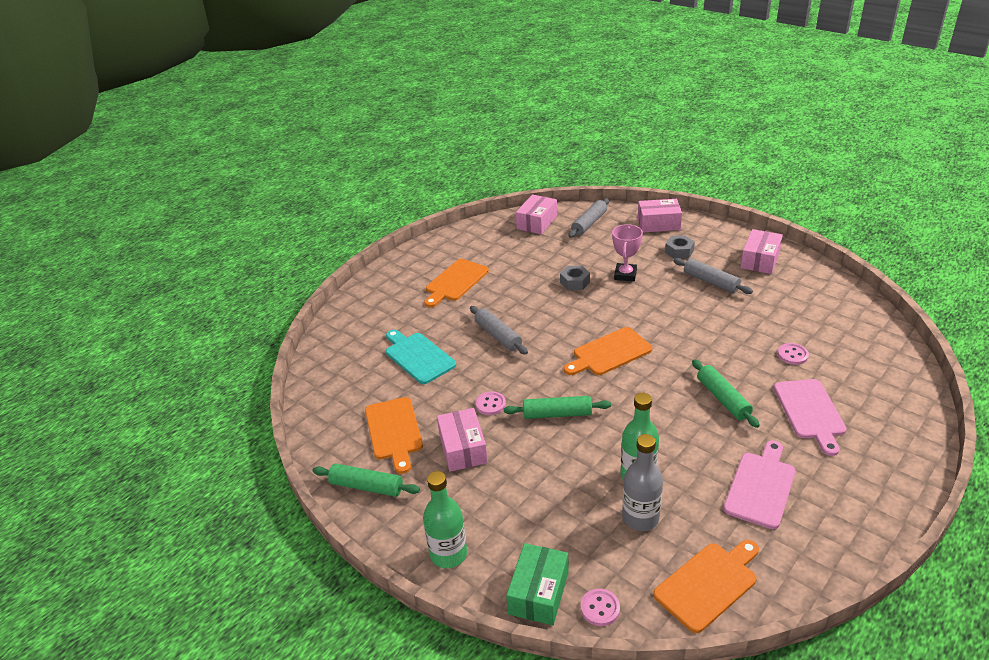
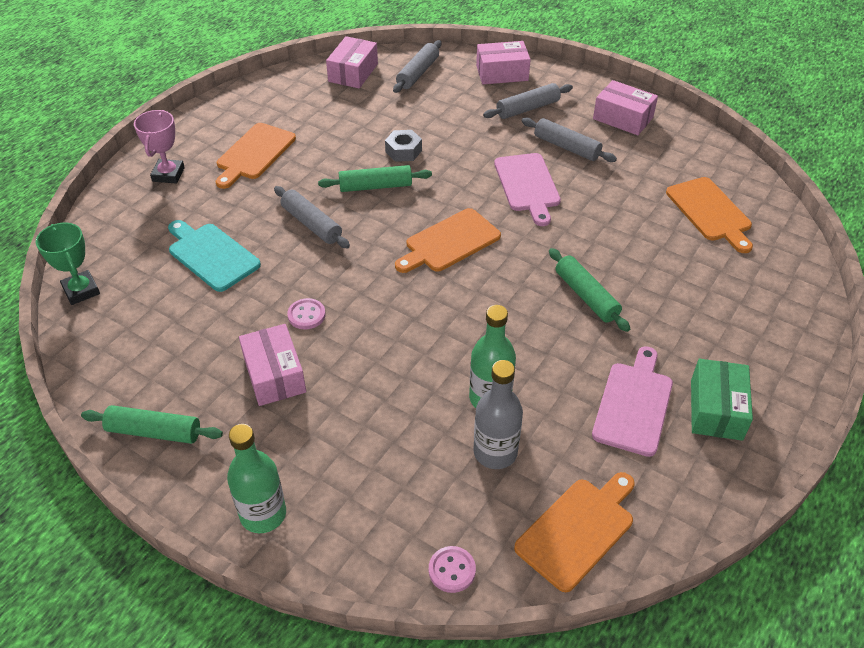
camera: 10 degrees left, 10 degrees up
(317, 379) = (81, 290): none -> green trophy
(394, 431) = (185, 356): orange cutting board -> orange cutting board (710, 212)
(538, 593) = (377, 556): green box -> green box (716, 409)
(557, 414) = (389, 324): green rolling pin -> green rolling pin (375, 186)
(625, 275) = (464, 140): pink trophy -> pink trophy (168, 174)
(679, 251) = (528, 108): grey nut -> grey rolling pin
(760, 260) = (623, 118): pink box -> pink box turned 75 degrees counterclockwise
(792, 355) = (664, 237): pink button -> none
(810, 412) = (686, 308): pink cutting board -> pink cutting board (527, 185)

